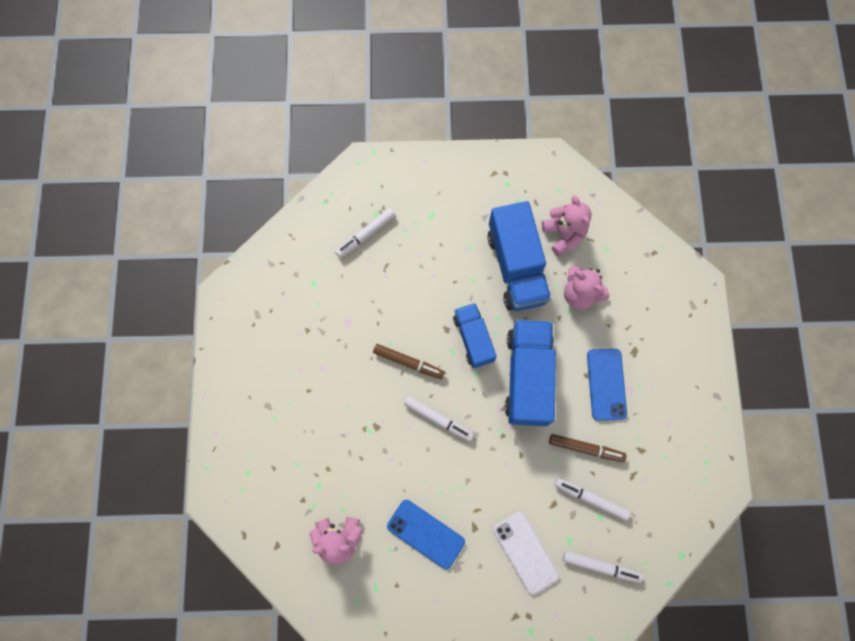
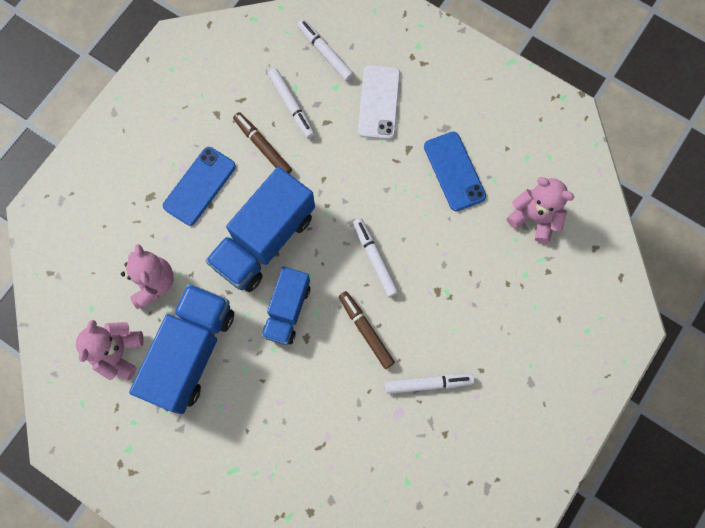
camera: 145 degrees left, 0 degrees up
(365, 235) = (316, 499): white marker -> white marker (428, 384)

